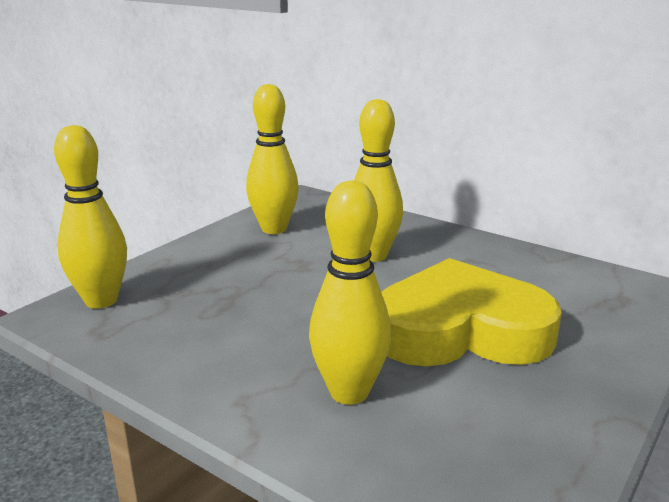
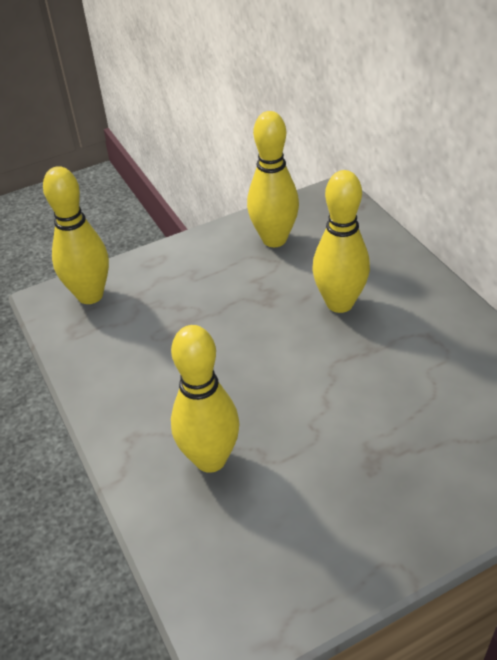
camera: 30 degrees right, 20 degrees up
(461, 330) = (347, 424): yellow heart -> none

